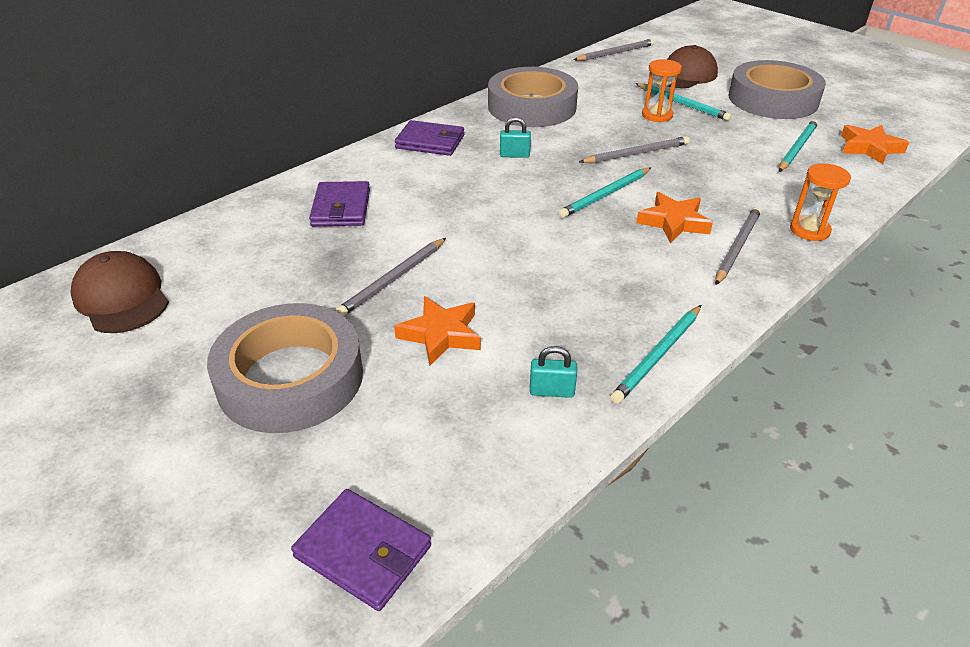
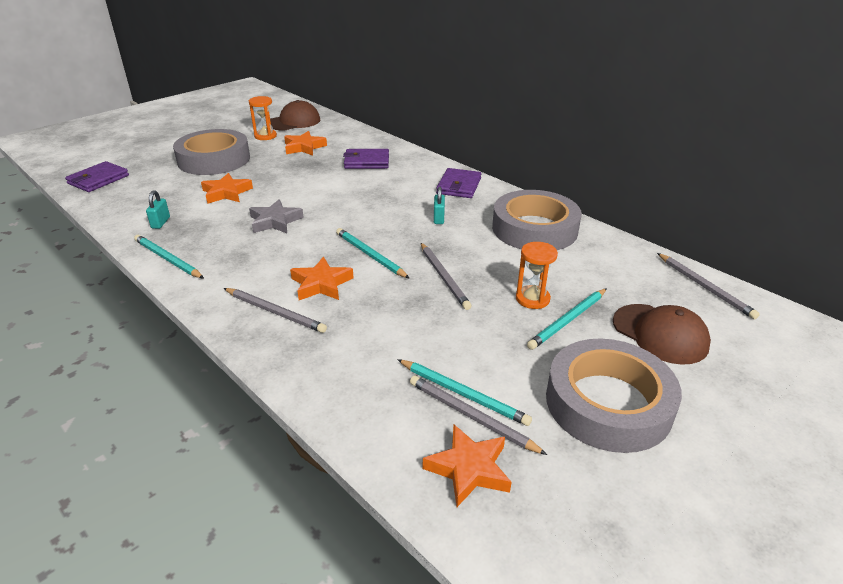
camera: 90 degrees right, 5 degrees down
(263, 272) = (304, 147): none -> orange star
(393, 279) = (284, 179): grey pencil -> grey pencil (471, 416)
(534, 271) = (275, 221): none -> grey star
(809, 230) = (288, 362): orange hourglass -> orange hourglass (265, 136)

